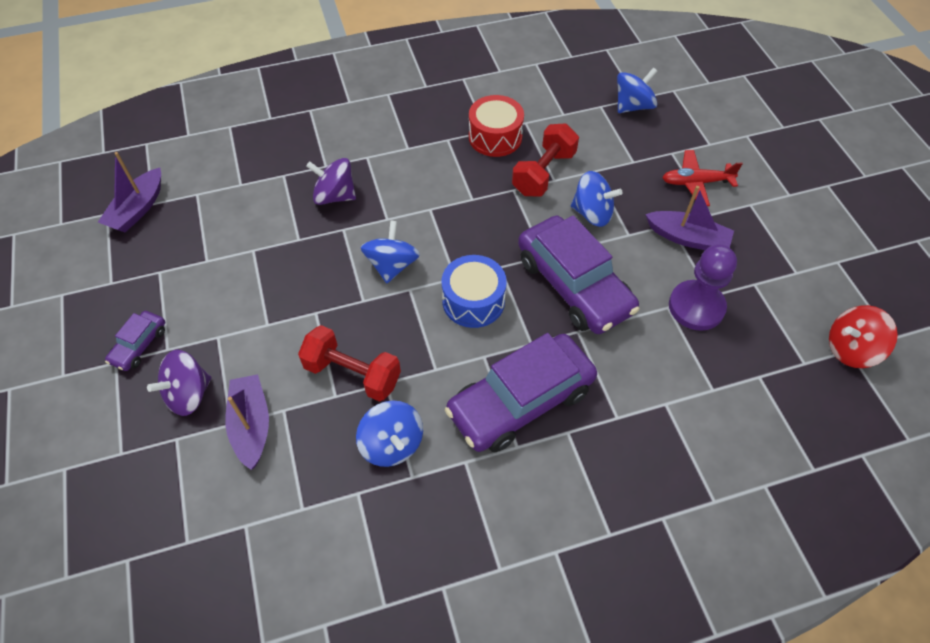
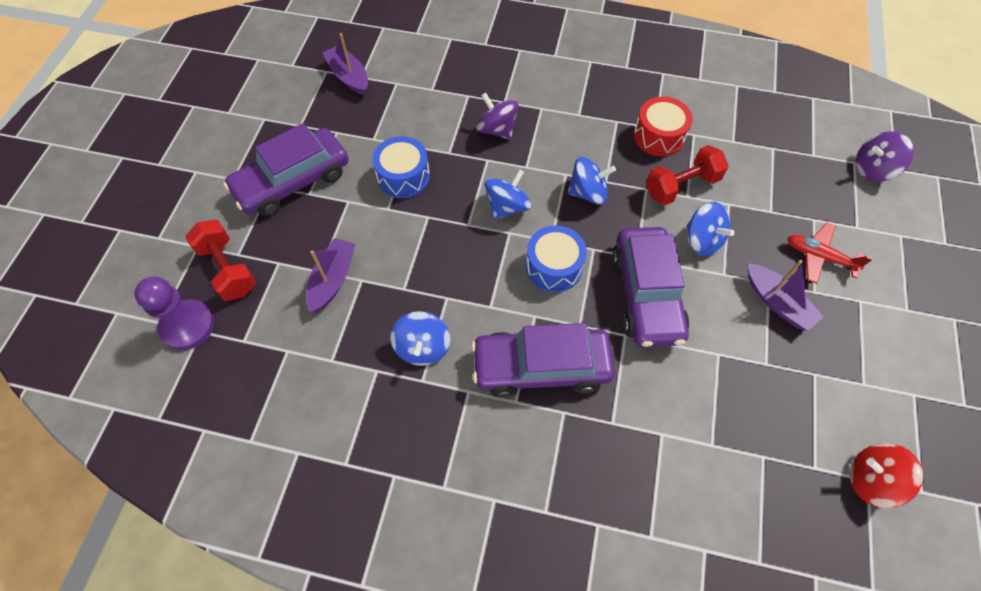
camera: 30 degrees right, 5 degrees up
(138, 209) = (349, 77): purple boat -> purple boat turned 90 degrees clockwise
(139, 345) = (292, 181): purple car -> purple car, size x2.18
(189, 394) = (304, 234): purple spinning top -> purple spinning top (873, 169)
(264, 284) = (403, 176): none -> blue drum
(352, 374) = (426, 278): red dumbbell -> red dumbbell (228, 269)
(633, 106) = (804, 161): blue spinning top -> blue spinning top (588, 193)
(696, 307) = (744, 367): purple pawn -> purple pawn (187, 326)

